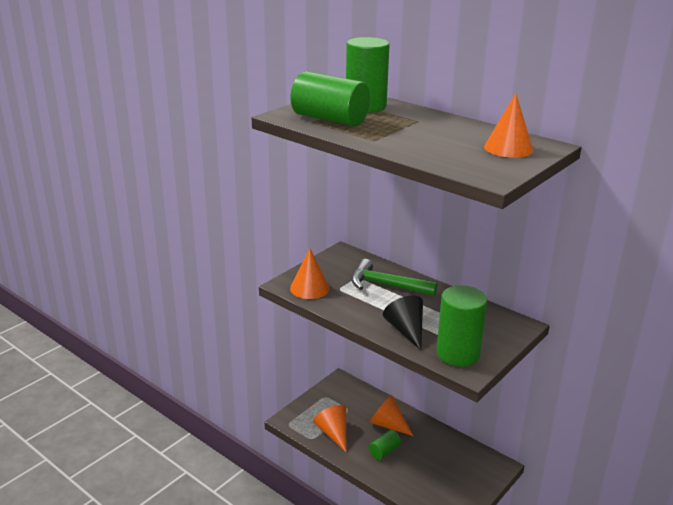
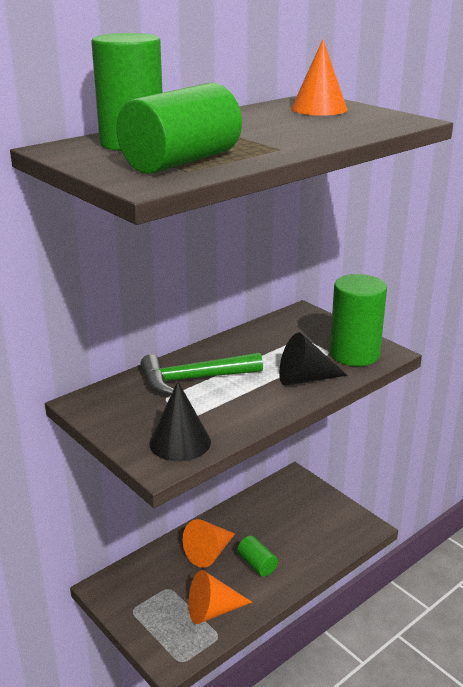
camera: 80 degrees left, 0 degrees up
(309, 288) = (180, 442): orange cone -> black cone
(386, 285) = (193, 379): green hammer -> green hammer turned 45 degrees clockwise

